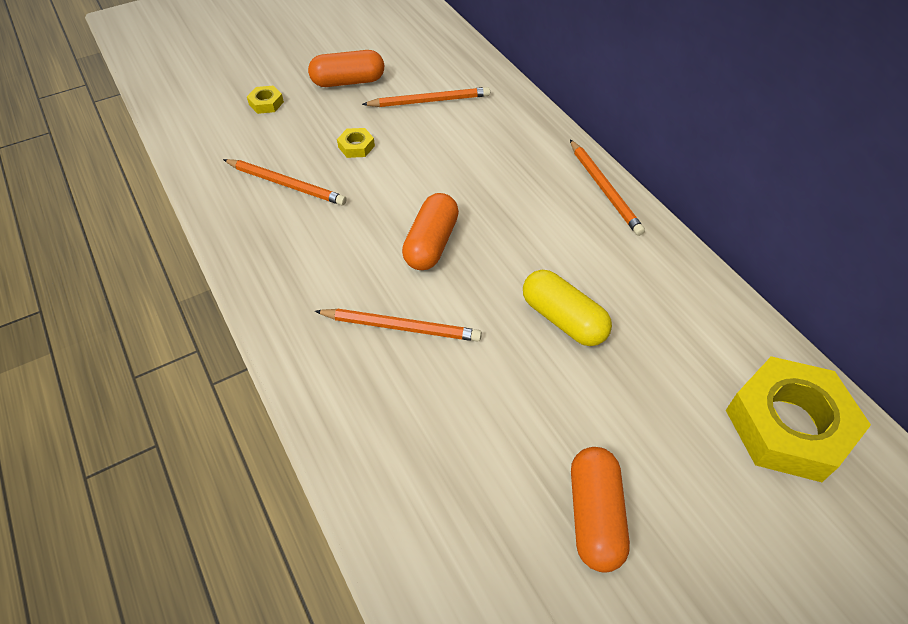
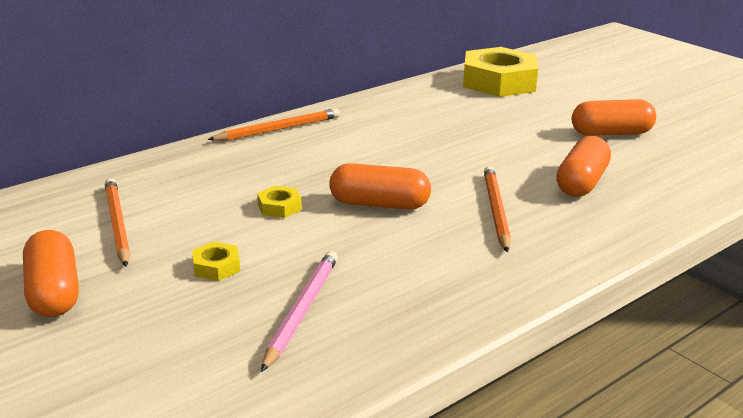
camera: 100 degrees left, 25 degrees down
(266, 103) = (100, 365): yellow nut -> yellow nut (279, 207)
(286, 184) = (301, 311): orange pencil -> pink pencil
(449, 424) = (581, 183): none -> orange capsule
(563, 319) = (447, 144): yellow capsule -> none

